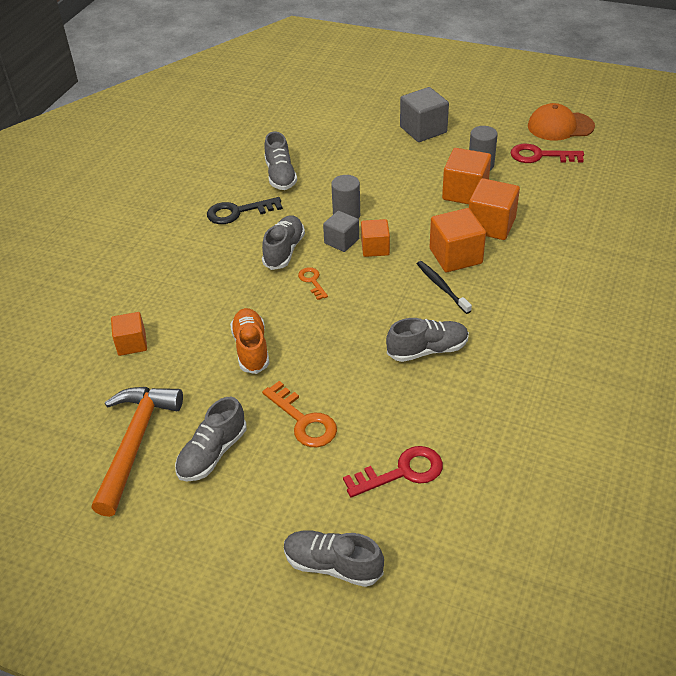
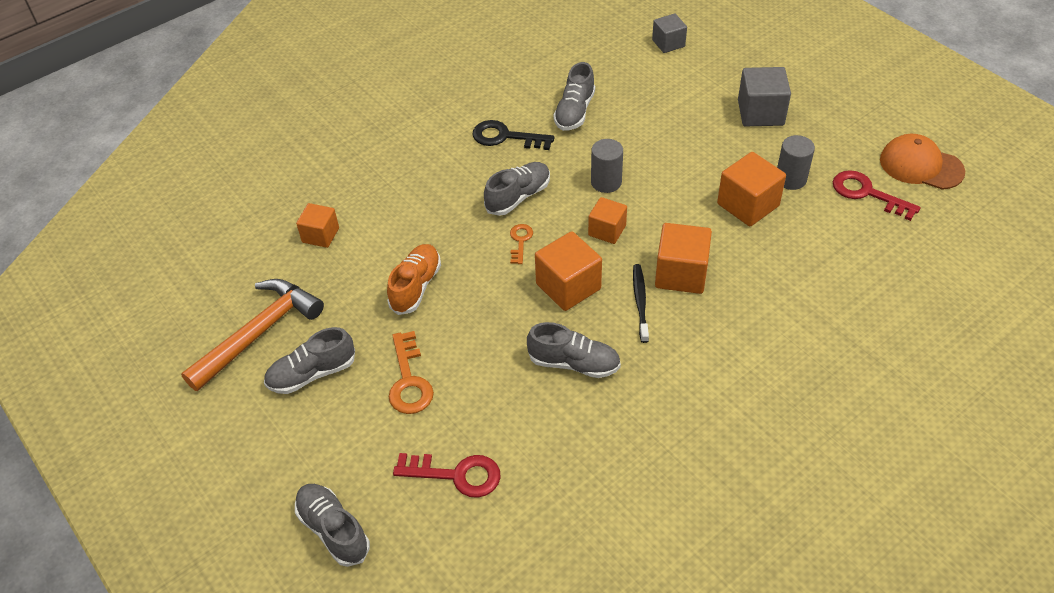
camera: 30 degrees right, 5 degrees up
(341, 241) = (580, 209): grey cube -> grey cube (668, 43)
(491, 225) = (746, 254): orange cube -> orange cube (568, 286)

